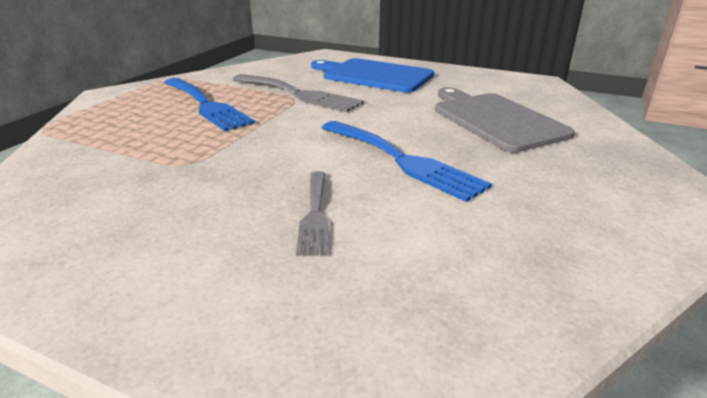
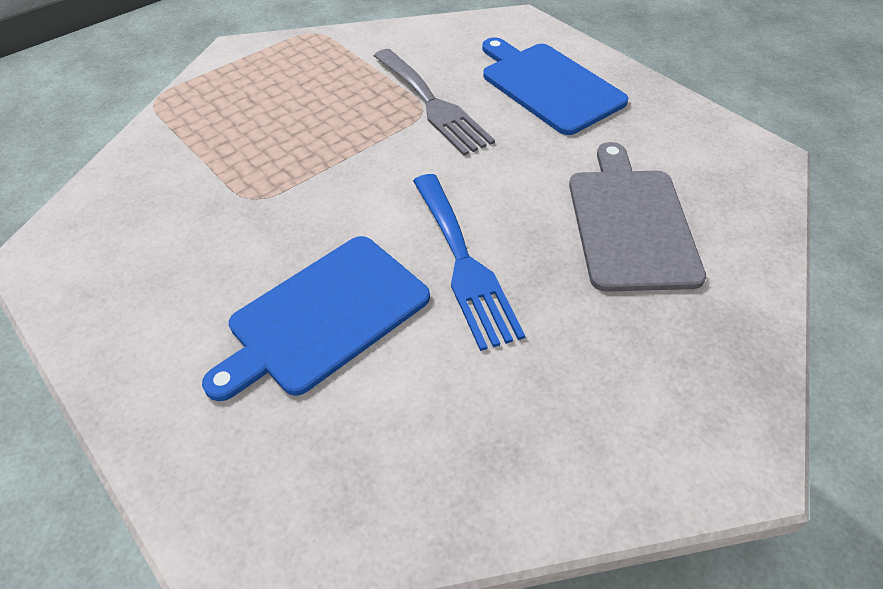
camera: 25 degrees right, 20 degrees up
(206, 105) = (322, 100): blue fork -> none
(315, 215) = (324, 316): grey fork -> blue cutting board

